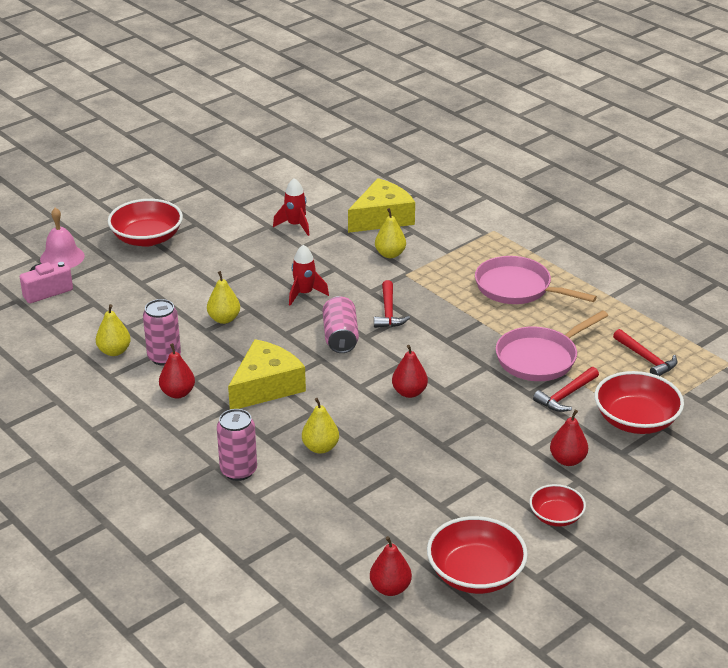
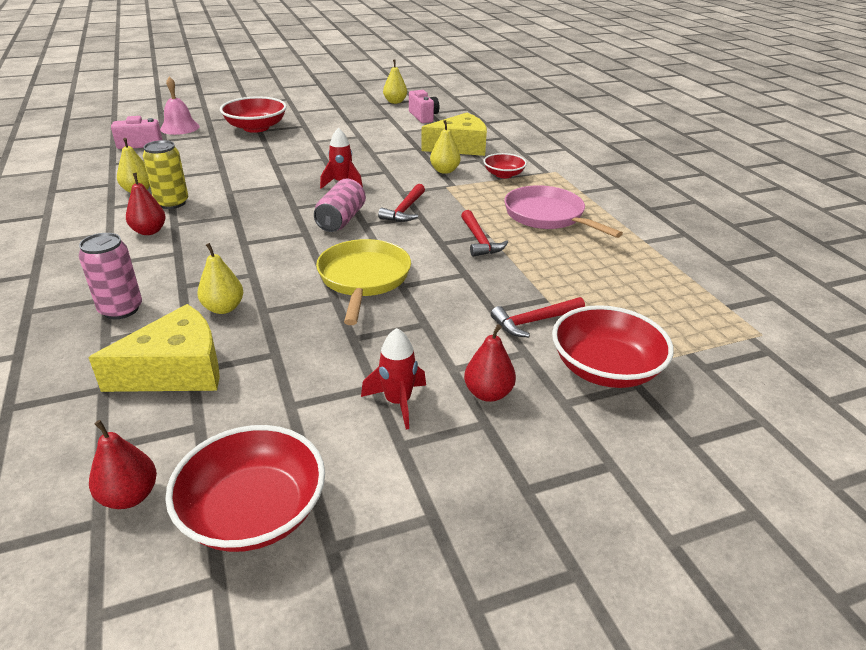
camera: 20 degrees right, 0 degrees up
(164, 357) = (172, 203): pink can -> yellow can
(224, 319) = (254, 187): yellow pear -> yellow pear (395, 102)
(266, 386) = (232, 243): yellow cheese -> yellow cheese (177, 370)
(295, 225) = (381, 139): red rocket -> red rocket (398, 402)
(313, 180) = (423, 117): none -> pink camera
(409, 392) = (363, 279): red pear -> yellow pan
(540, 358) = (529, 279): pink pan -> none
(556, 516) = (423, 462): red bowl -> red bowl (503, 174)
(646, 359) = (654, 306): red hammer -> red hammer (479, 240)

